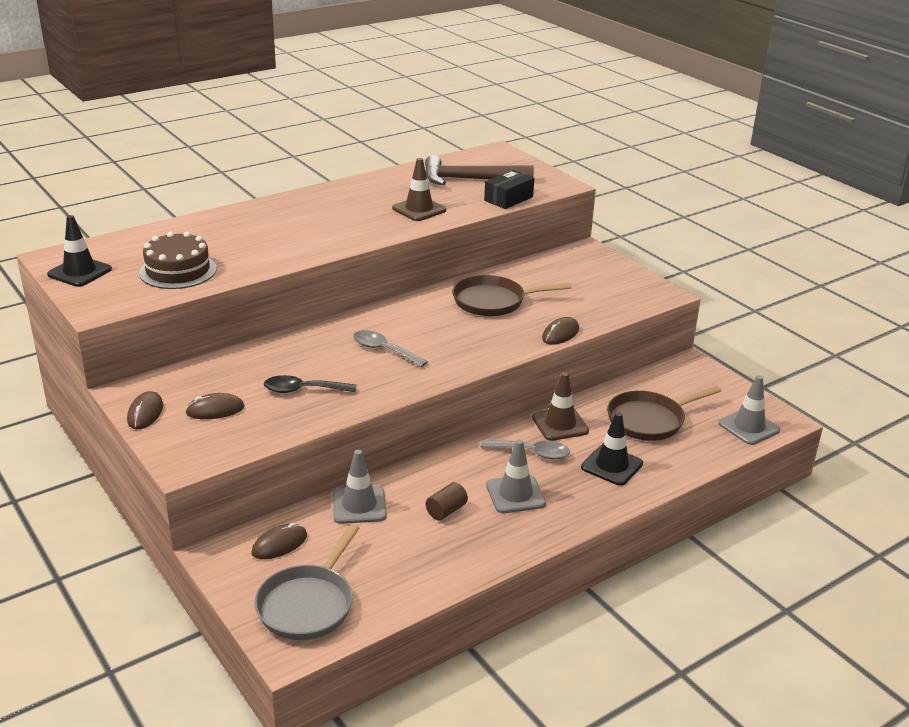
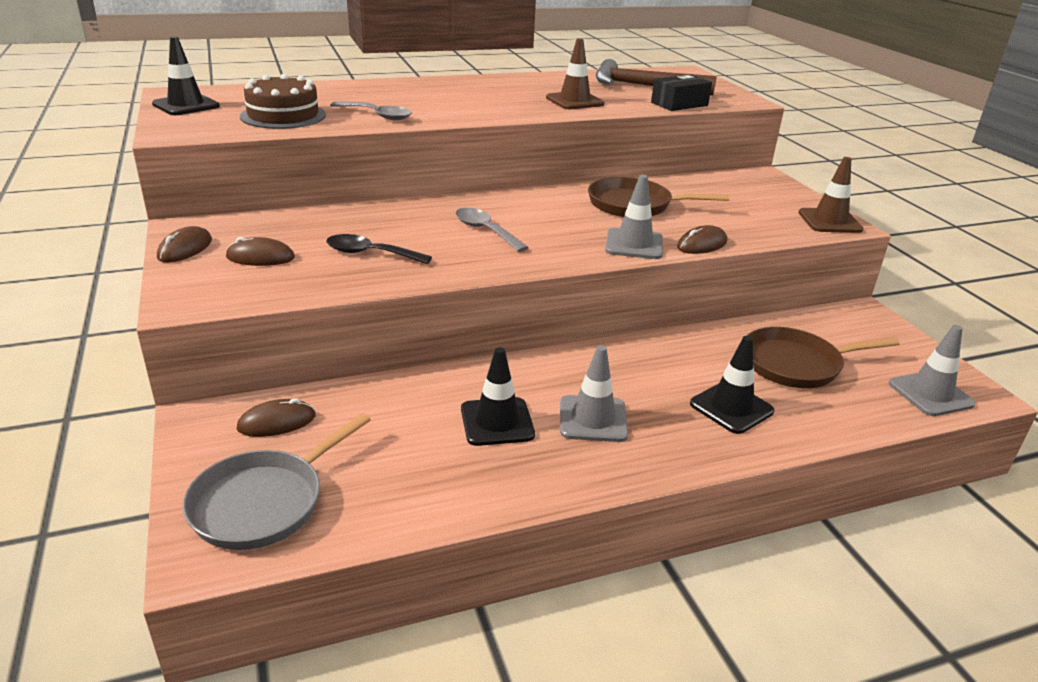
camera: 15 degrees right, 0 degrees up
(359, 505) = (395, 396): grey traffic cone -> grey traffic cone (634, 244)
(446, 511) = (497, 422): brown cylinder -> black traffic cone
(532, 453) = (633, 375): grey spoon -> grey spoon (377, 116)
(560, 424) = (680, 350): brown traffic cone -> brown traffic cone (829, 221)

